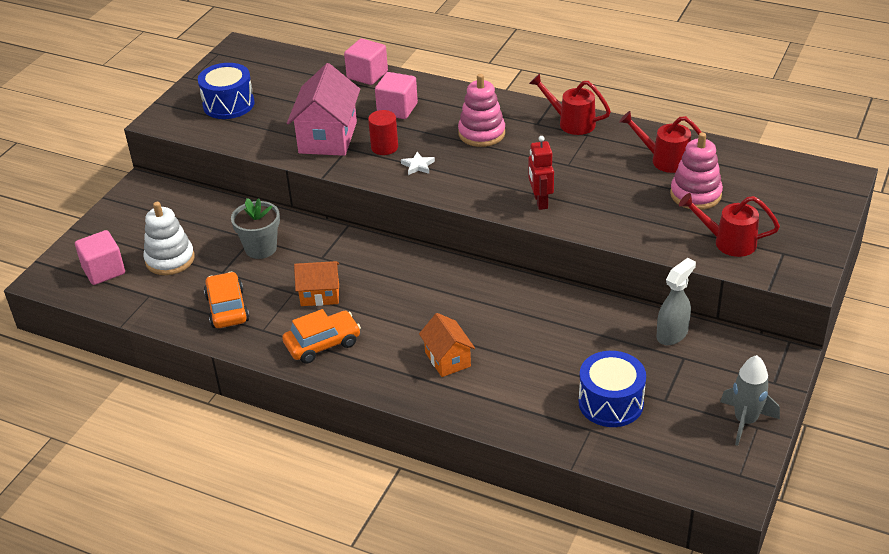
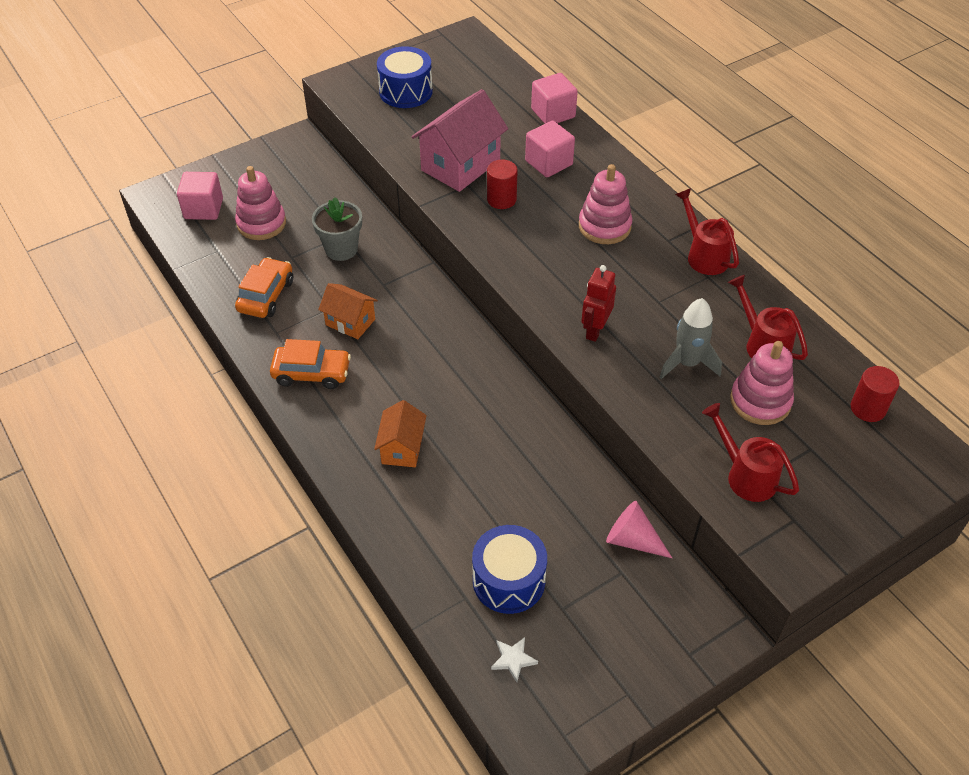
camera: 30 degrees right, 10 degrees up
(170, 259) = (261, 223): white stacking toy -> pink stacking toy
(418, 165) = (514, 234): white star -> white star (513, 659)
(672, 334) = (632, 540): grey spray bottle -> pink cone
(745, 421) = (622, 680): grey rocket -> grey rocket (687, 363)
(767, 168) = (868, 408): none -> red cylinder

